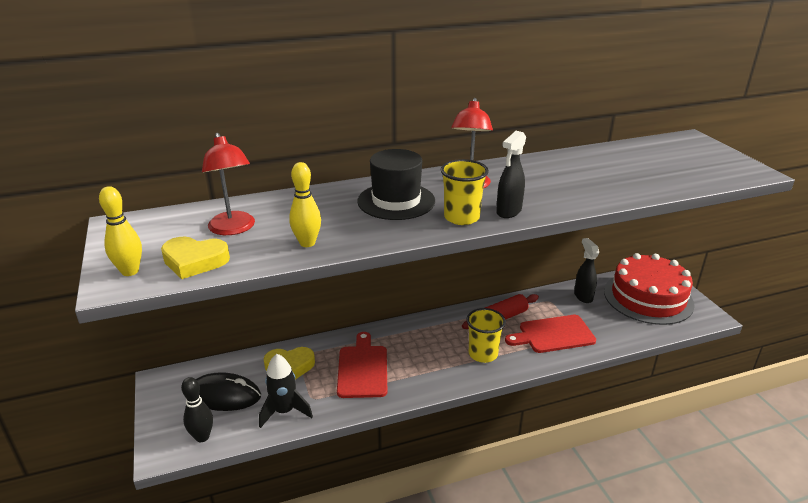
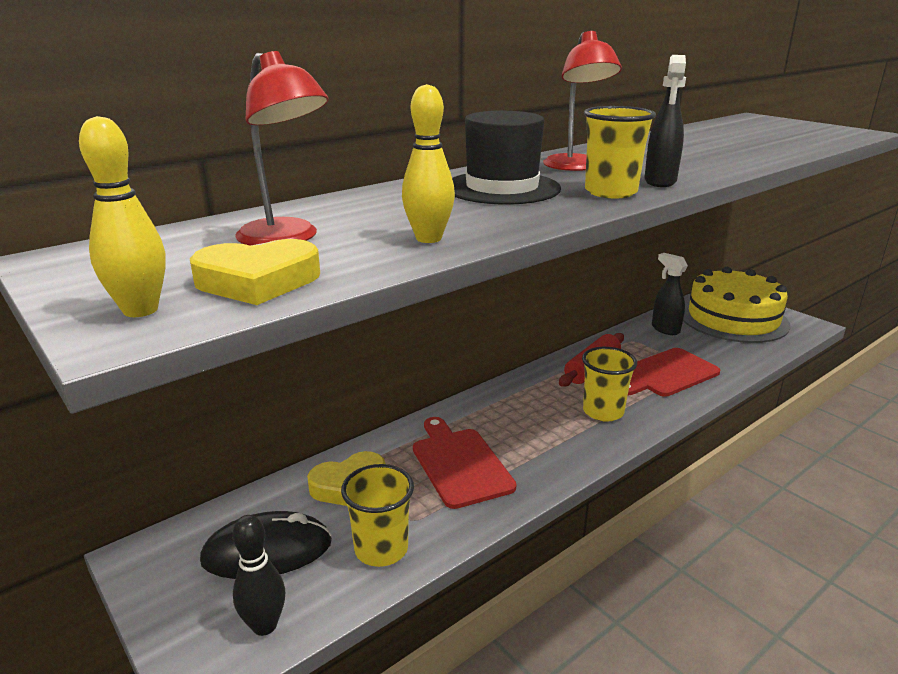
camera: 20 degrees left, 5 degrees down
(284, 411) = (381, 549): black rocket -> yellow cup
(648, 297) = (733, 318): red cake -> yellow cake

